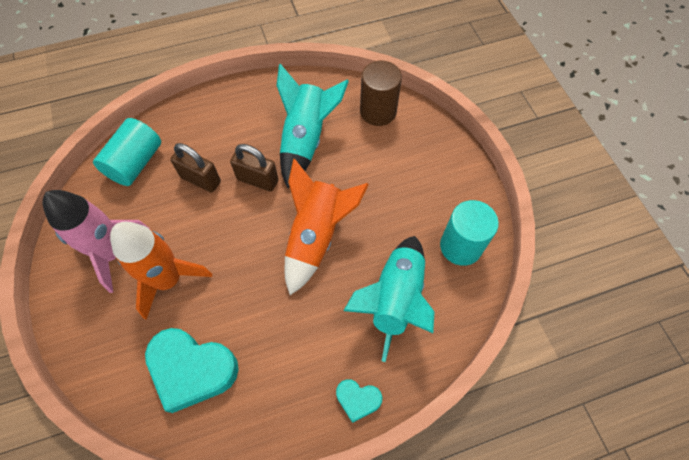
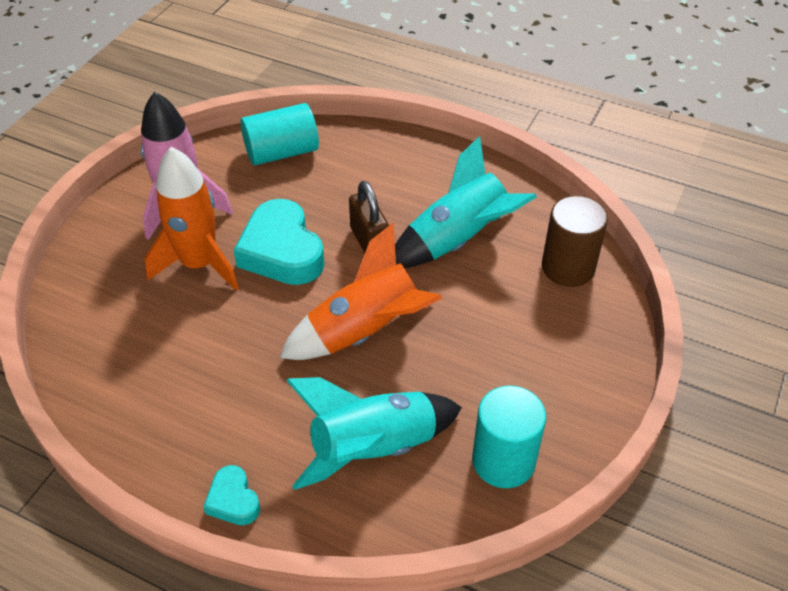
camera: 45 degrees right, 15 degrees down
(192, 369) = (134, 349): turquoise heart -> turquoise heart (282, 251)
(201, 179) = (319, 205): brown padlock -> none

